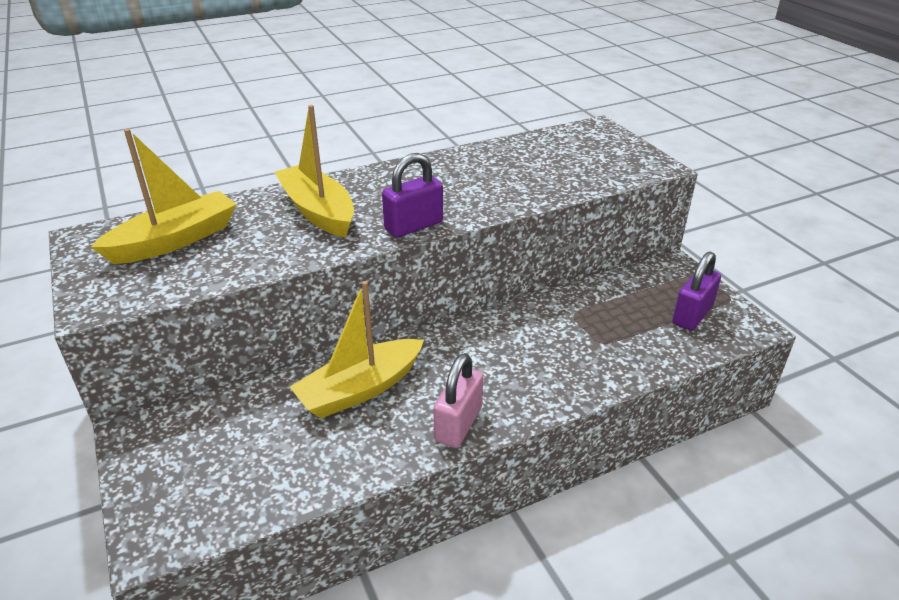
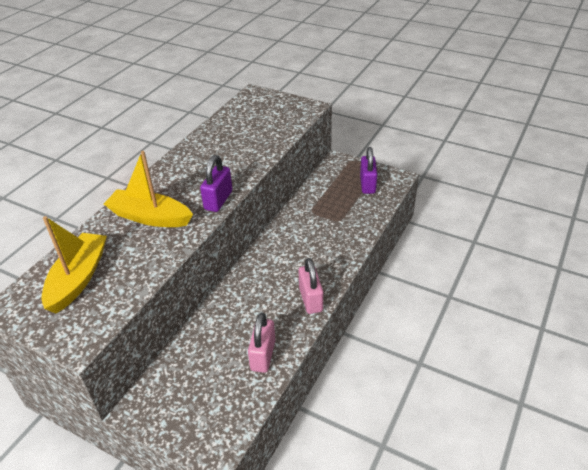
camera: 35 degrees left, 5 degrees up
(326, 459) = (263, 355): none -> pink padlock
(360, 389) = (242, 310): yellow boat -> none

